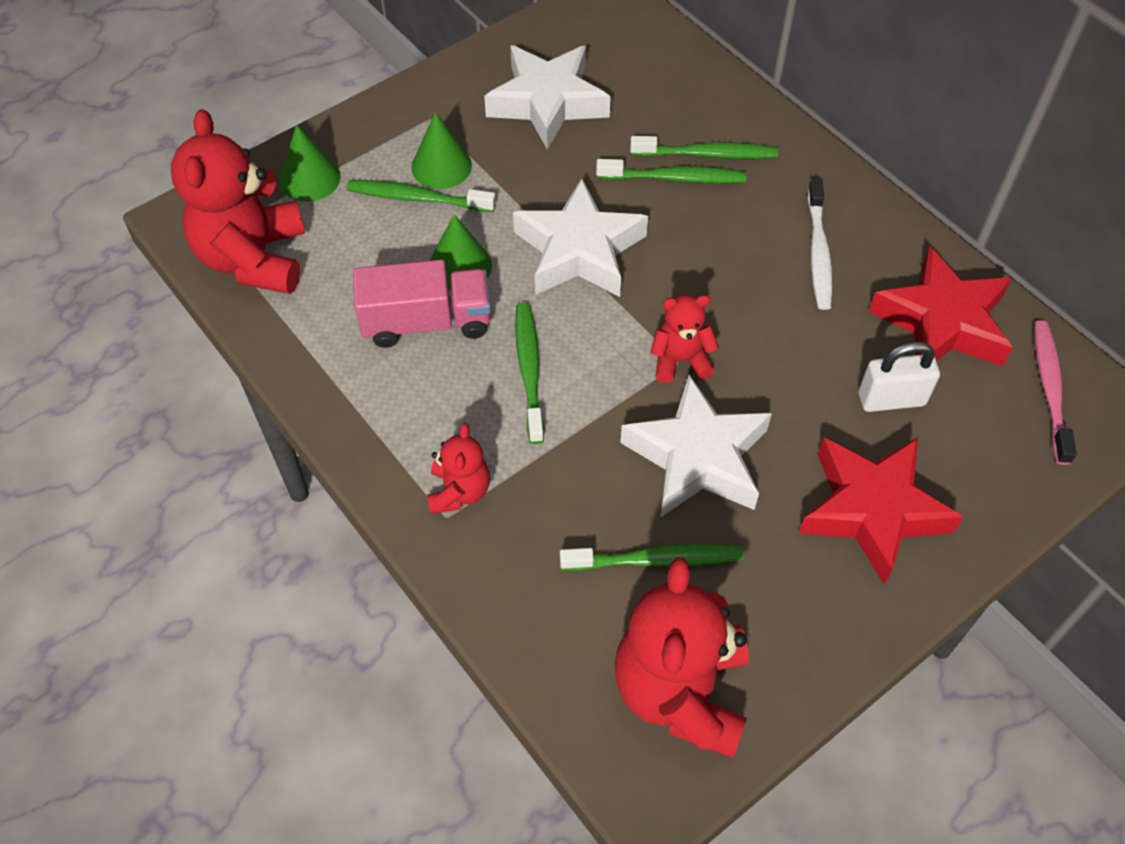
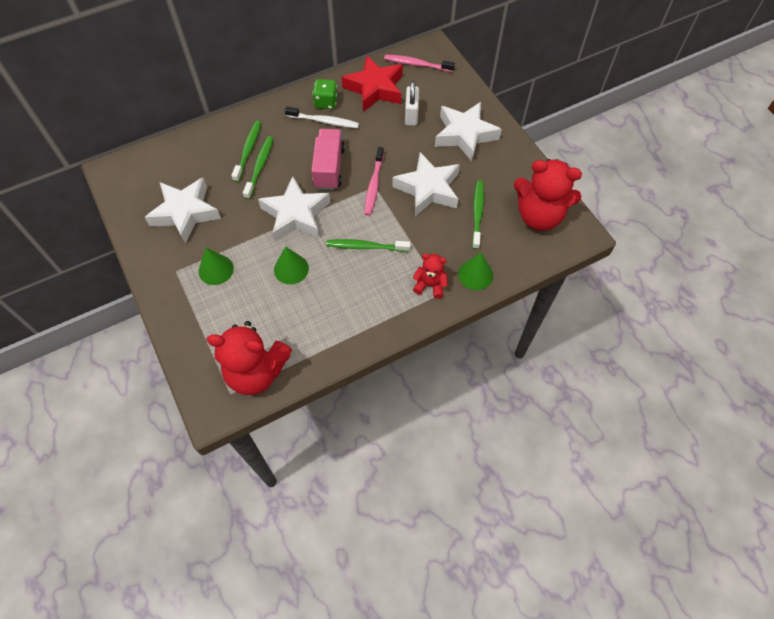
camera: 80 degrees left, 5 degrees up
(310, 178) = (202, 338): green cone -> green cone (475, 274)
(417, 198) = (236, 284): green toothbrush -> none
(426, 322) = (324, 288): pink truck -> pink truck (329, 168)
(680, 360) = (374, 185): red teddy bear -> pink toothbrush
(869, 246) = (326, 102): none -> green dice
(872, 511) = (465, 135): red star -> white star

